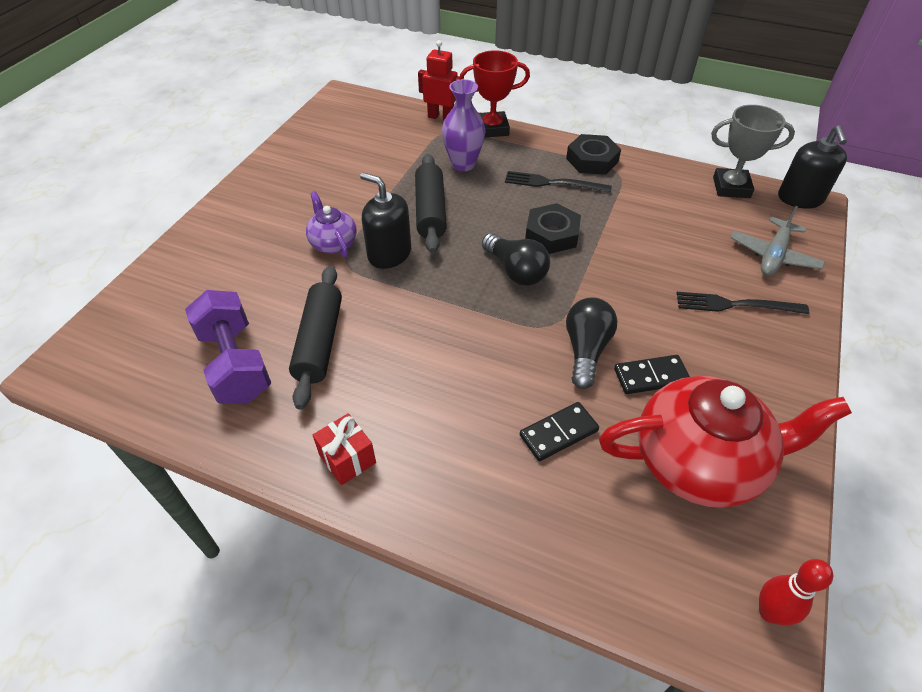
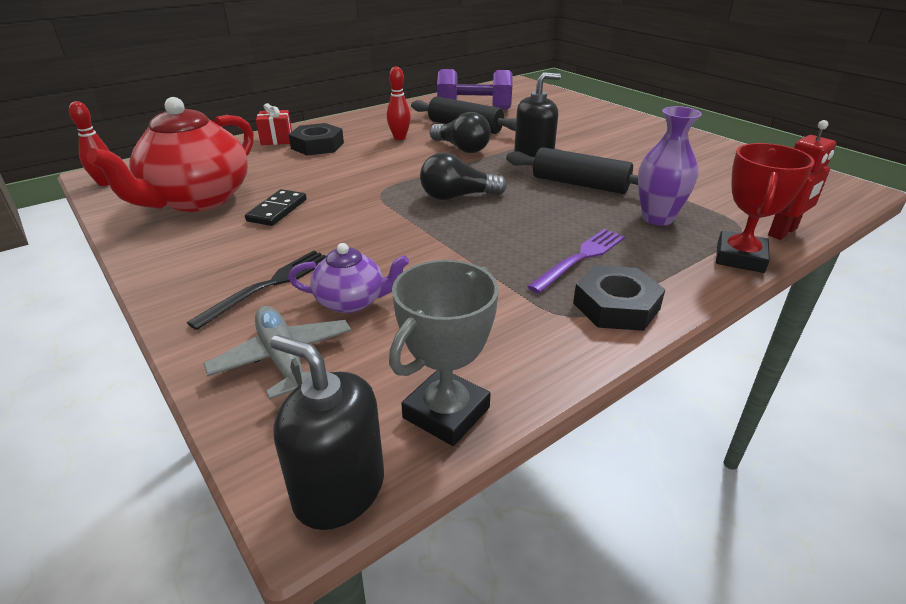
camera: 120 degrees right, 15 degrees down
(333, 243) = (567, 145): purple teapot -> purple teapot (351, 301)
(347, 459) = (370, 120): red gift -> red gift (277, 140)
(398, 387) = (399, 138): none -> red bowling pin
(552, 234) = (489, 227): black nut -> black nut (317, 146)
(553, 183) = (580, 258): black fork -> purple fork
(558, 433) = (294, 167): black domino -> none
(586, 350) = (338, 196): black light bulb -> black light bulb (461, 148)

